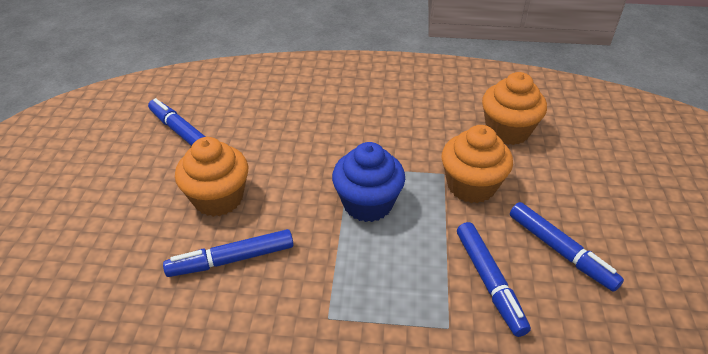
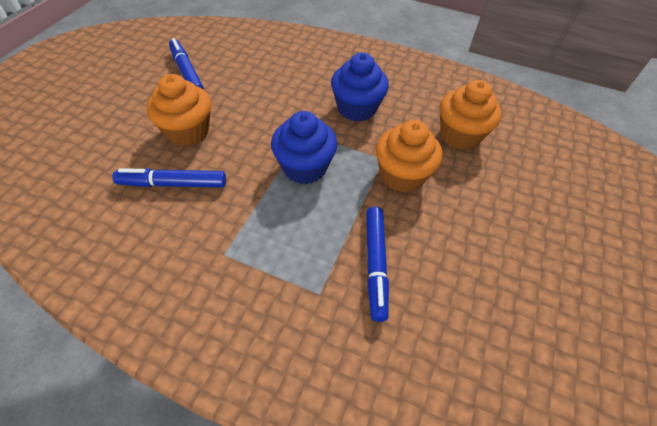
camera: 15 degrees right, 10 degrees up
(391, 128) = (356, 108): none -> blue cupcake
(560, 250) = (454, 255): blue marker -> none

